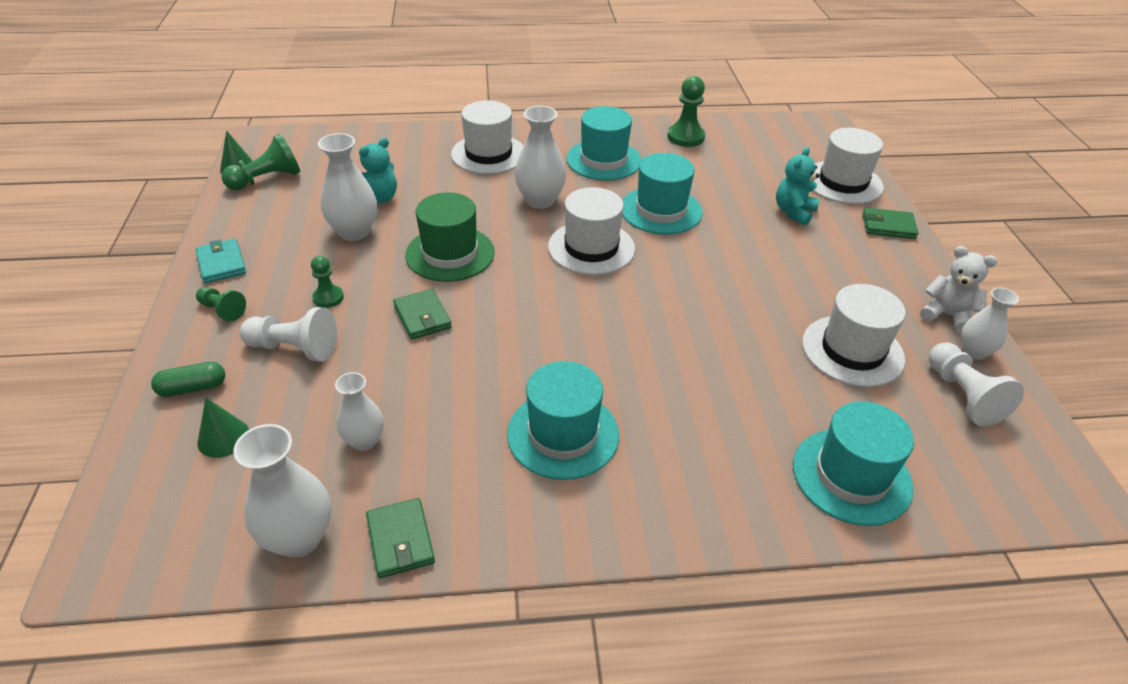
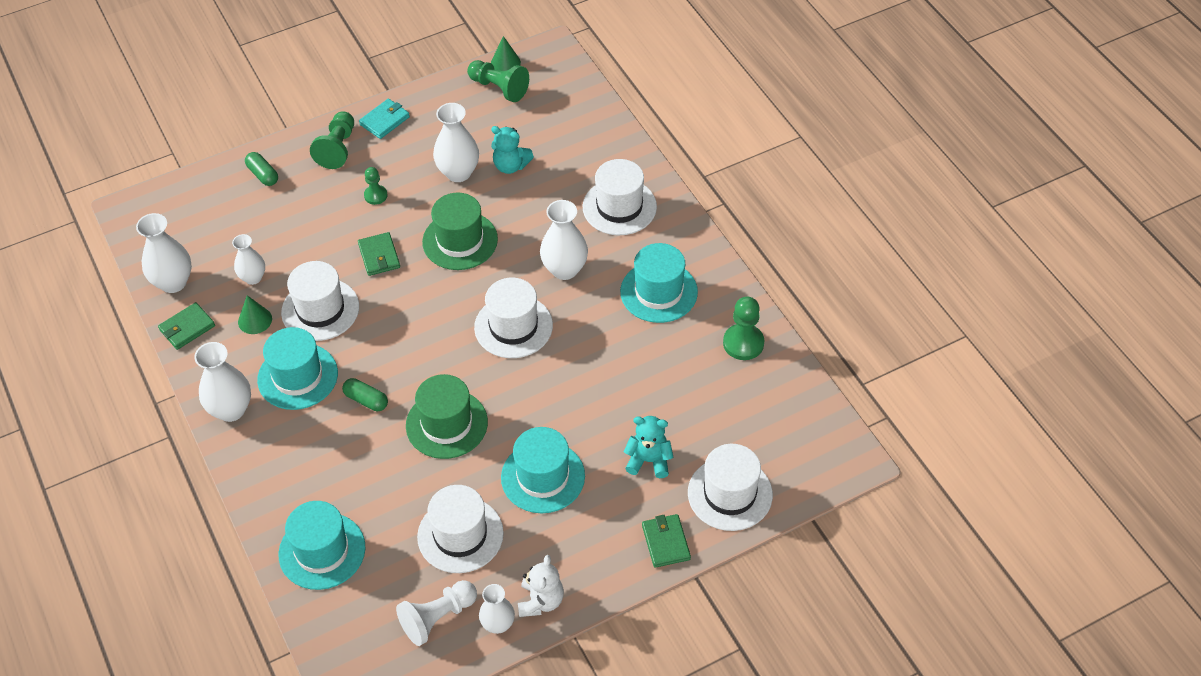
camera: 70 degrees right, 10 degrees up
(222, 310) = (337, 148): green pawn -> green pawn, size x1.64
(223, 437) = (230, 211): green cone -> green cone (255, 320)
(294, 348) = (317, 204): white pawn -> none
(422, 317) = (379, 256): green wallet -> green wallet turned 60 degrees counterclockwise
(467, 387) = (320, 309): none -> white hat
(582, 520) = (231, 410): none -> white vase
(633, 379) = (366, 400): none -> green capsule
(661, 210) = (596, 358): turquoise hat -> turquoise hat (543, 477)
(697, 324) = (446, 424): none -> green hat

